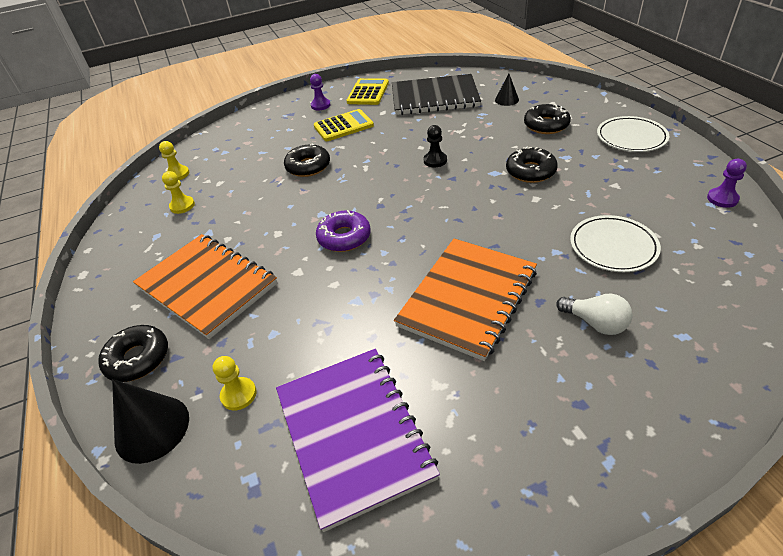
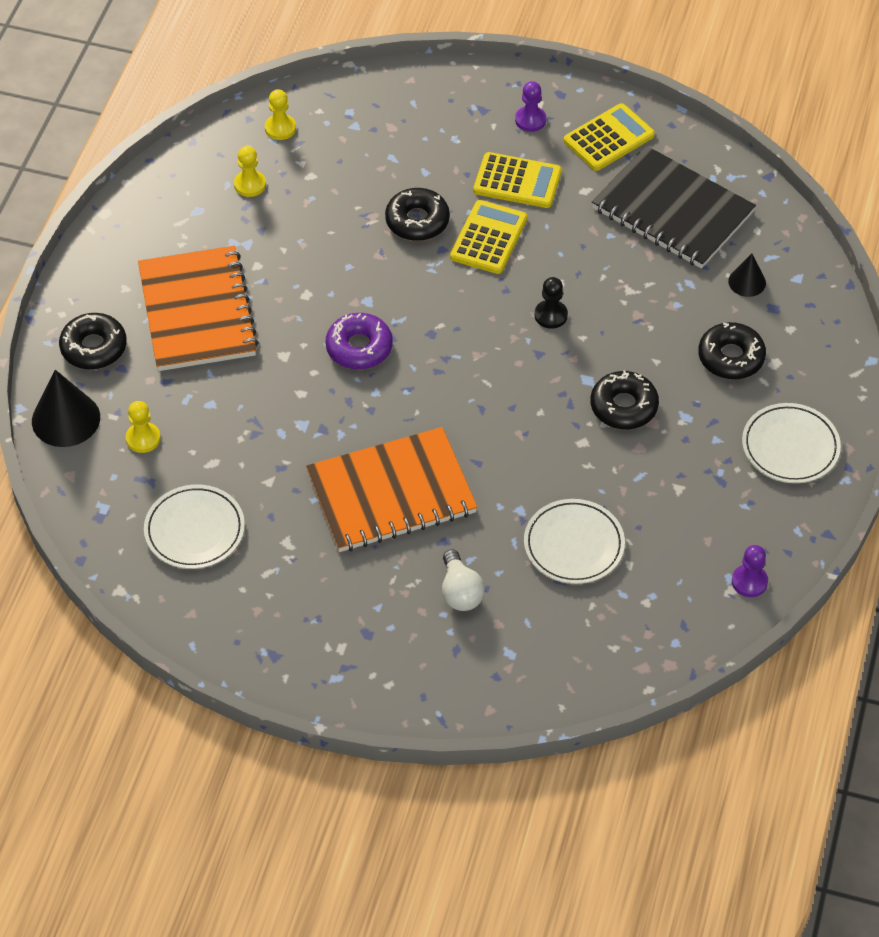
camera: 35 degrees right, 10 degrees up
(353, 433) = (194, 530): purple notebook -> white plate
(357, 152) = (488, 238): none -> yellow calculator

